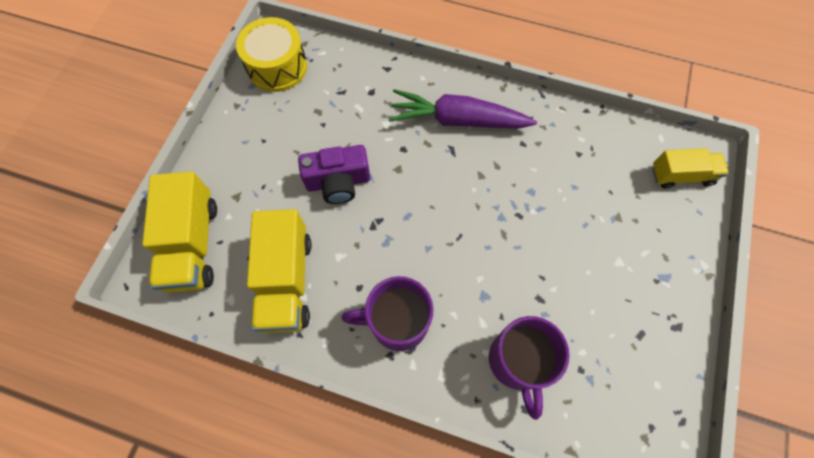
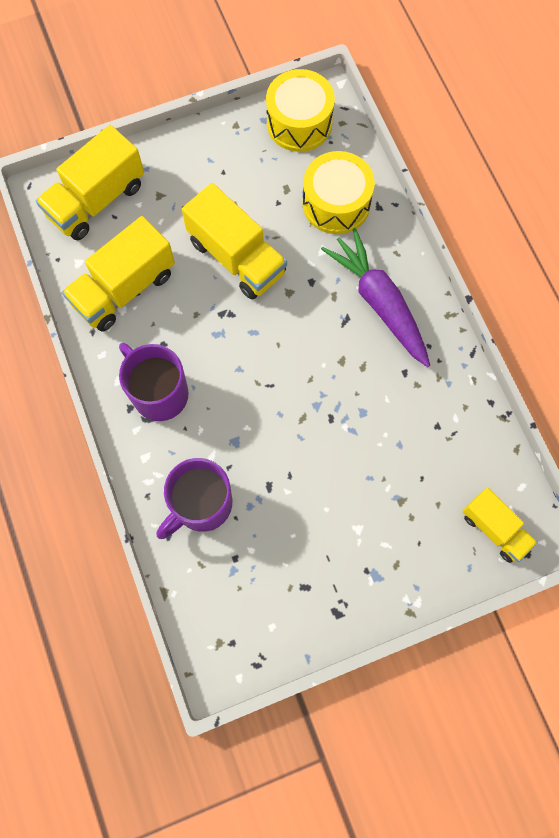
camera: 50 degrees right, 5 degrees up
(338, 182) = (236, 257): purple camera -> yellow truck
(359, 90) = (336, 203): none -> yellow drum

